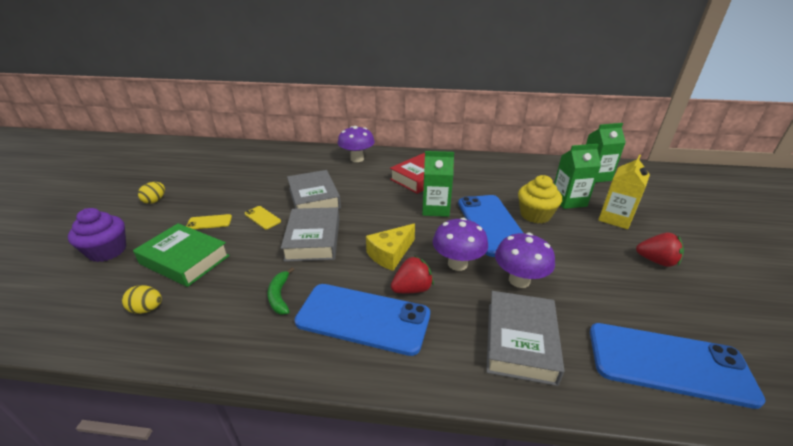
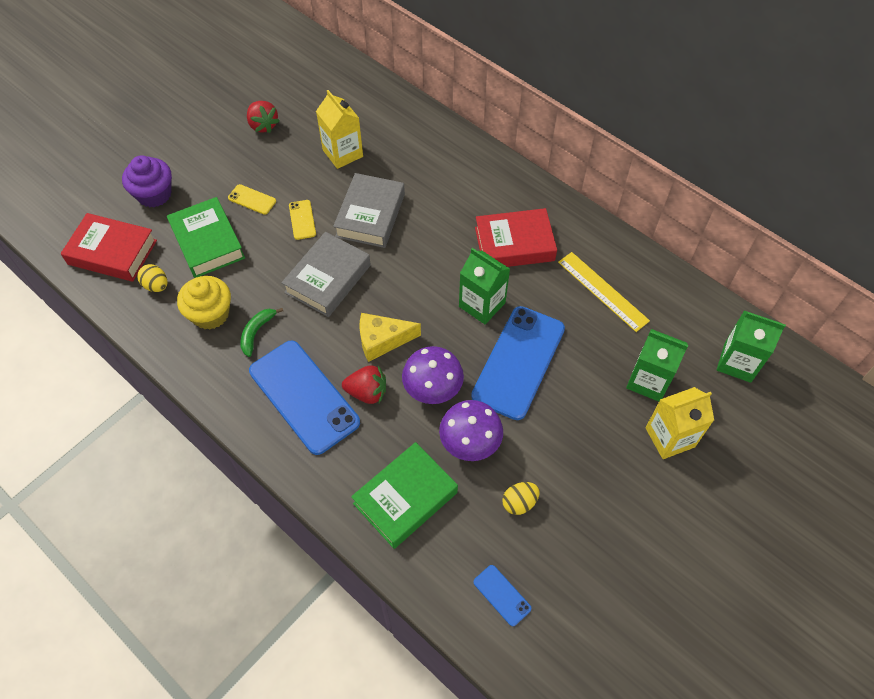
camera: 35 degrees right, 25 degrees up
(78, 306) = (112, 252): none -> red book
(155, 200) = (221, 136): yellow egg -> yellow egg (519, 502)
(265, 178) = (342, 153): none -> yellow carton
(357, 159) = (468, 168): purple mushroom -> none
(494, 177) = (603, 291): none -> yellow ruler
(520, 341) = (405, 498): grey book -> green book
(535, 215) = (582, 377): yellow cupcake -> yellow cupcake (210, 314)
(656, 261) = (636, 512): red strawberry -> red strawberry (263, 125)
(668, 364) = (502, 595): blue phone -> blue phone, size x0.43

